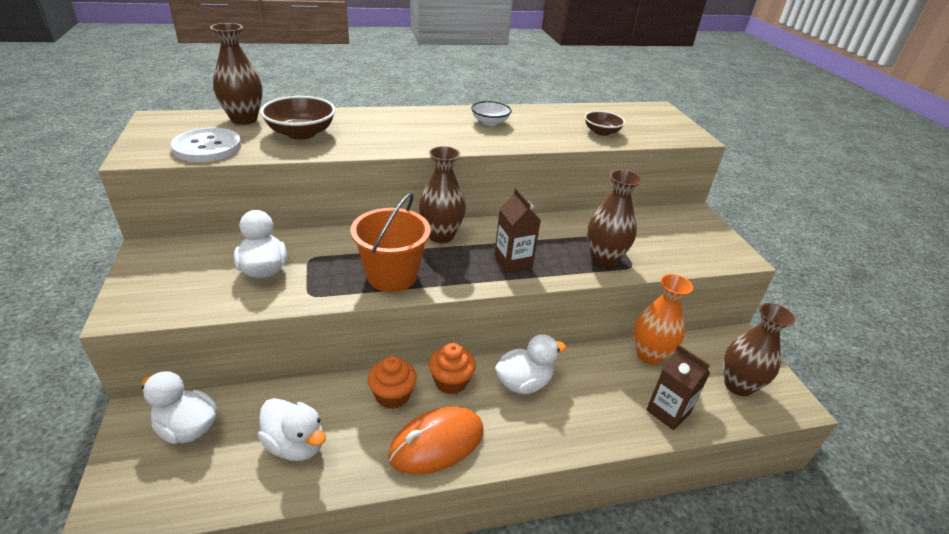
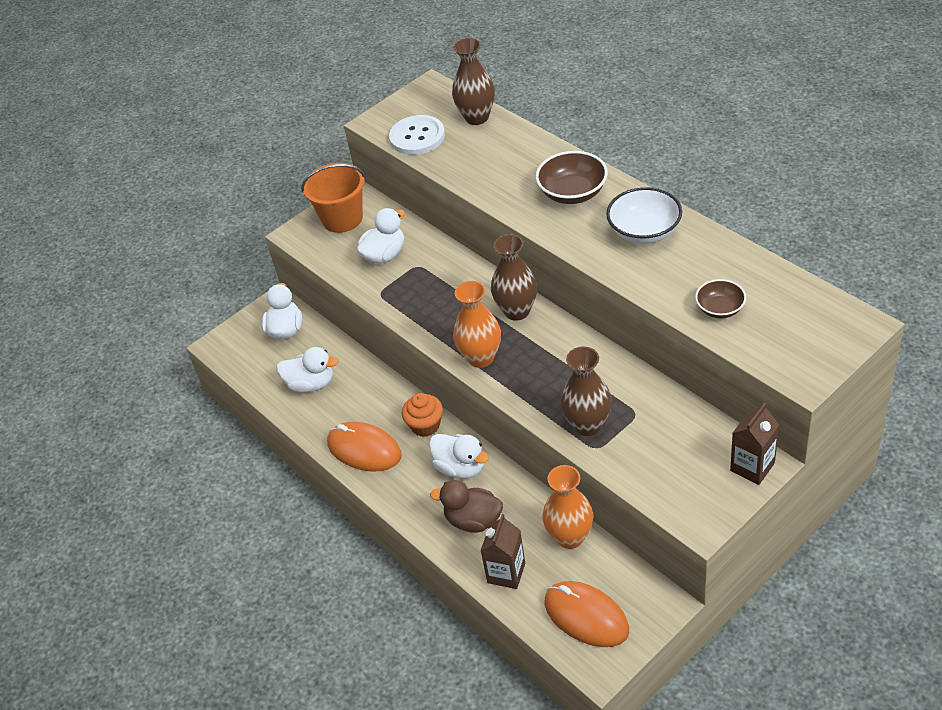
camera: 70 degrees right, 10 degrees up
(295, 444) = (311, 384): white duck -> white duck turned 90 degrees counterclockwise
(301, 133) = (488, 156): brown bowl -> brown bowl (572, 193)
(392, 276) = (437, 317): orange bucket -> orange bucket (342, 218)
(392, 395) = (386, 402): orange cupcake -> none
(472, 275) = (481, 358): none -> orange vase
(490, 122) = (644, 231): white bowl -> white bowl, size x1.60
(513, 261) = (523, 370): brown carton -> brown carton (752, 467)
(593, 404) = (473, 520): none -> brown duck
(738, 385) = (586, 616): brown vase -> orange mouse

